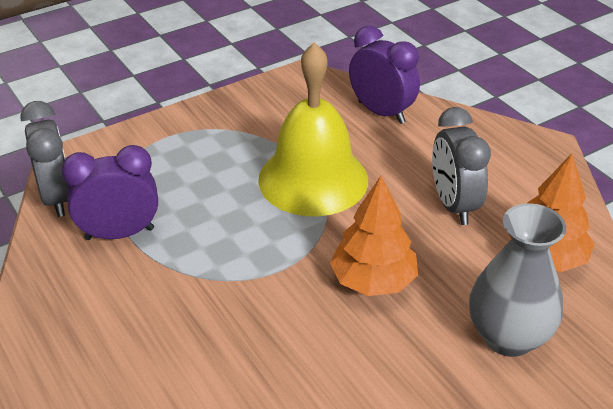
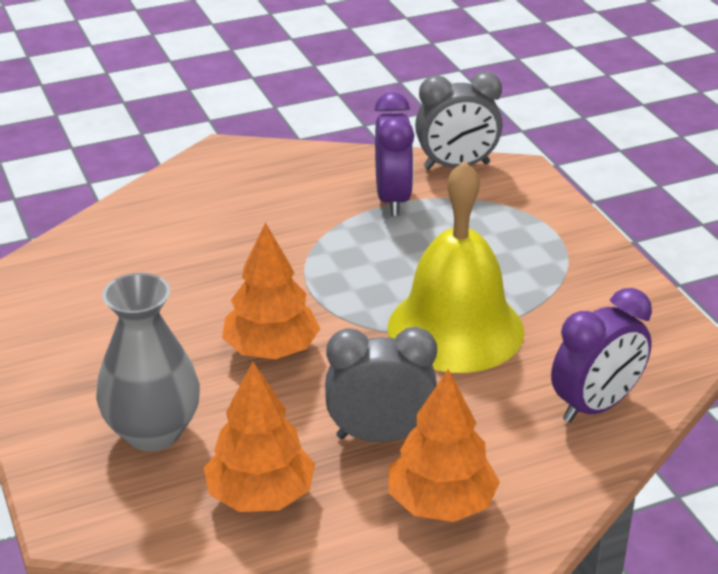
camera: 100 degrees right, 5 degrees down
(506, 171) = (441, 503): none -> orange tree

